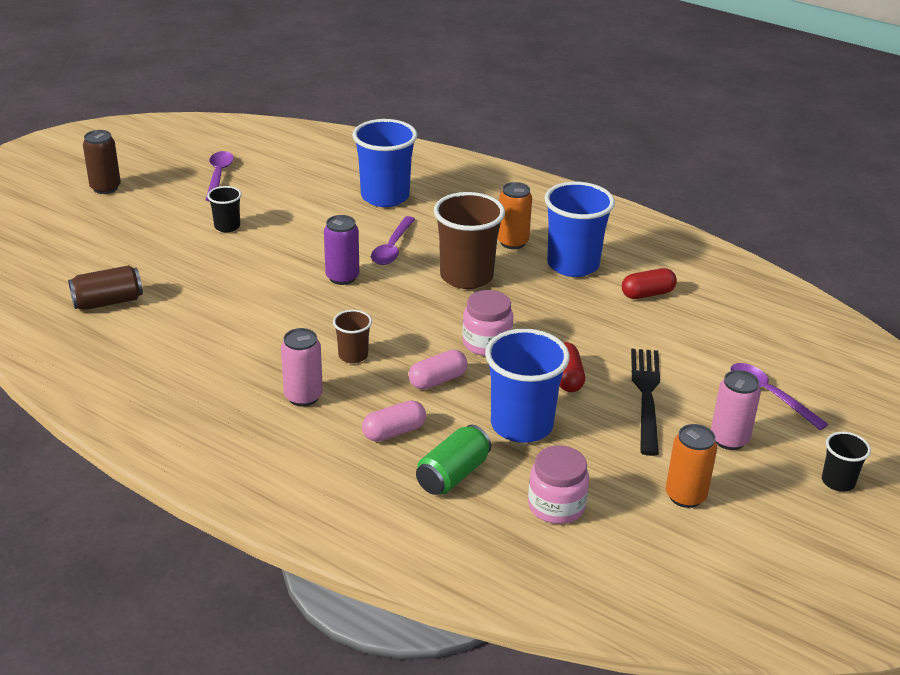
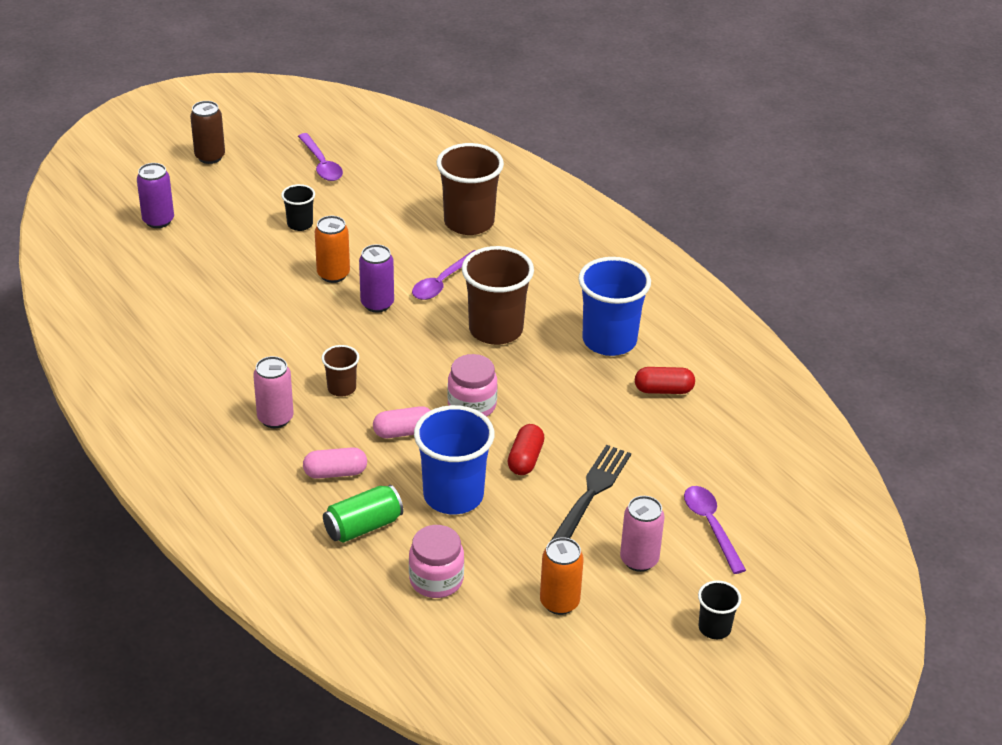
camera: 20 degrees right, 5 degrees up
(82, 249) = (158, 220): none -> purple can
(108, 302) = (154, 282): brown can -> none
(219, 175) = (321, 164): purple spoon -> purple spoon turned 135 degrees clockwise
(385, 197) = (469, 222): blue cup -> brown cup
(512, 242) = (564, 302): orange can -> orange can (333, 274)

